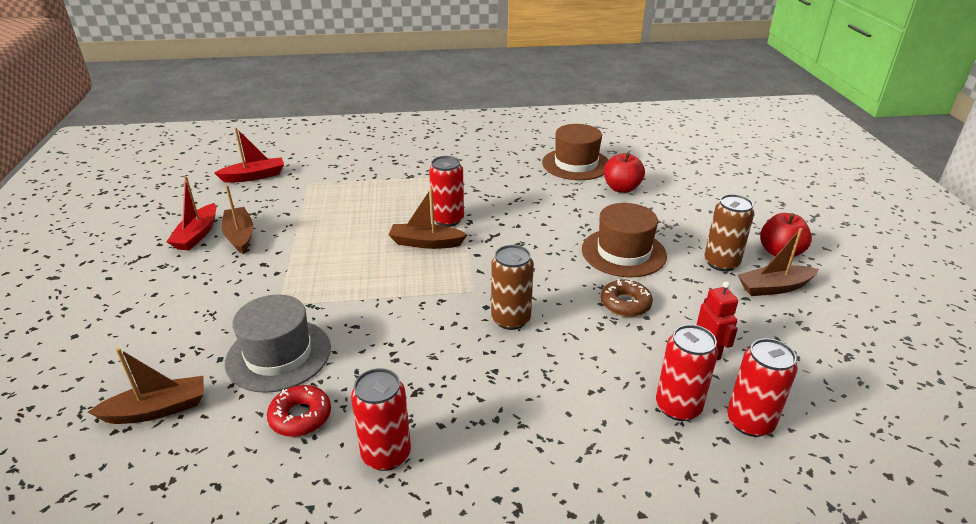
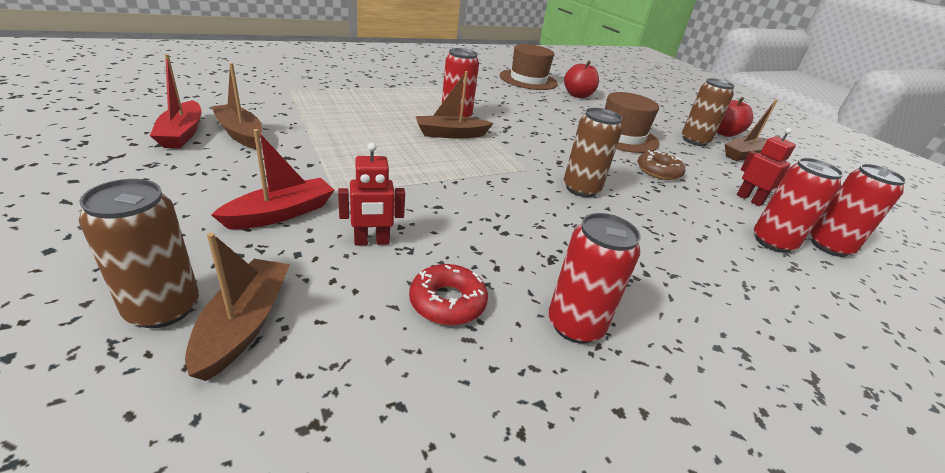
camera: 25 degrees left, 0 degrees up
(117, 389) = (163, 308): none -> brown can
(157, 409) = (244, 324): brown boat -> brown boat turned 45 degrees counterclockwise
(254, 176) = (222, 83): red boat -> red boat (281, 213)
(278, 355) = (372, 242): grey hat -> red robot

